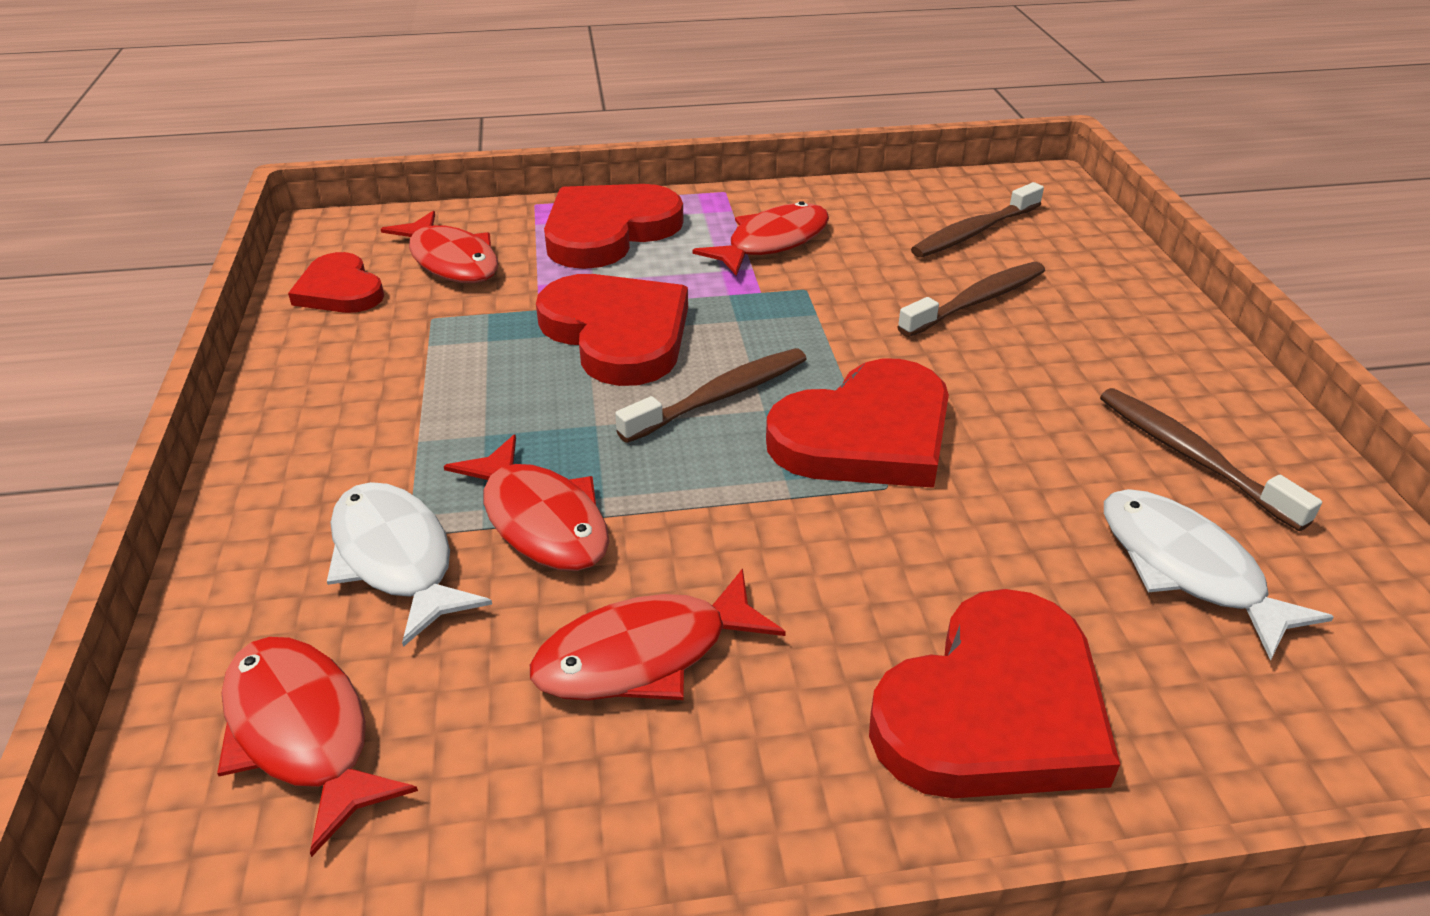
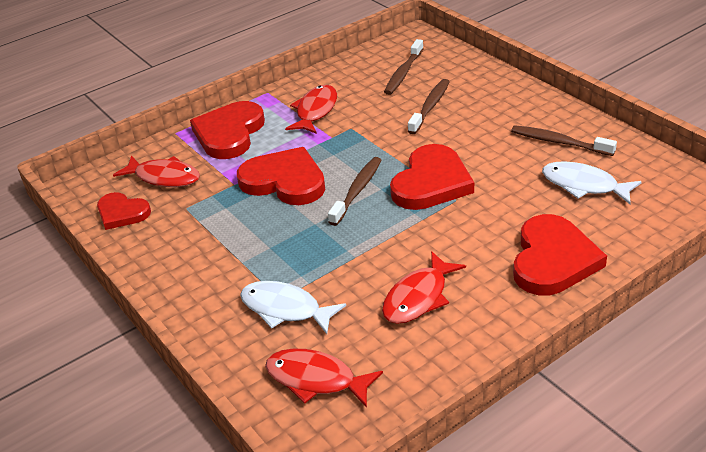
camera: 25 degrees left, 0 degrees up
(540, 520) = (330, 269): red fish -> none

